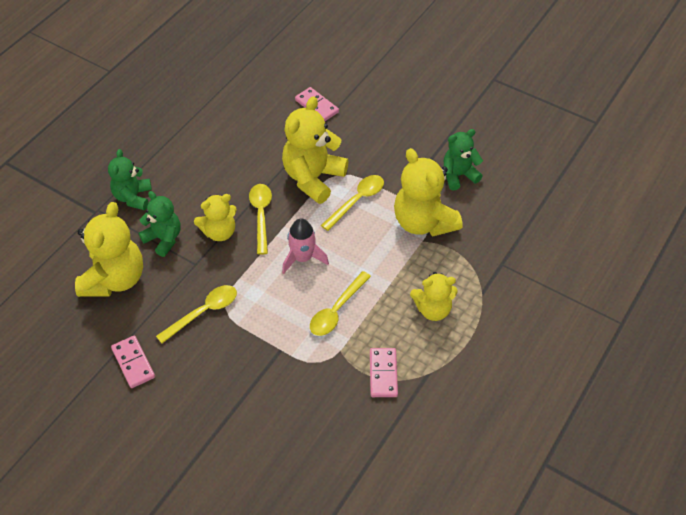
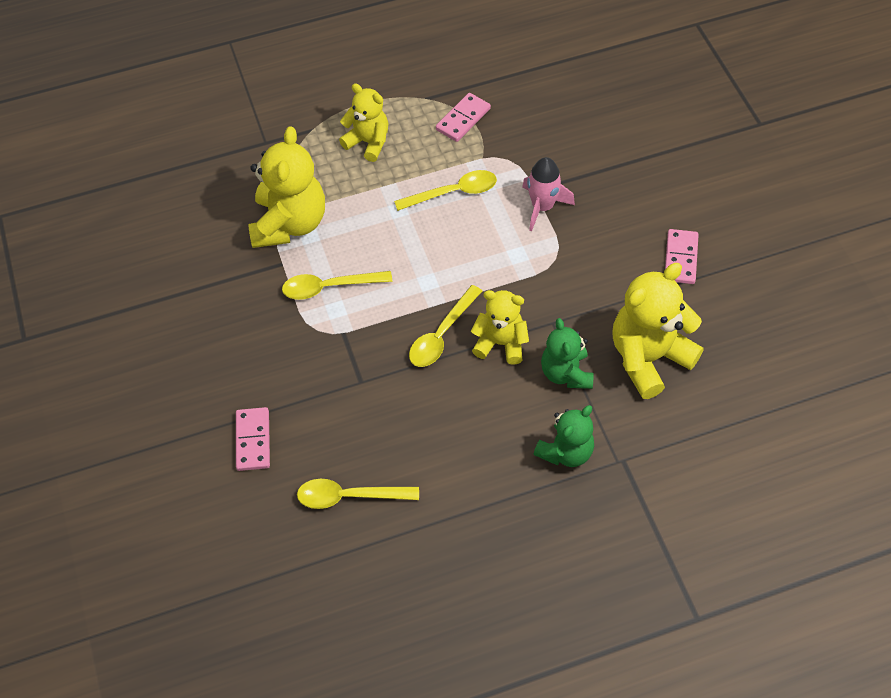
camera: 140 degrees left, 5 degrees up
(203, 312) = (580, 266): yellow spoon -> yellow spoon (349, 496)
(302, 258) = (440, 261): pink rocket -> pink rocket (542, 207)
(313, 178) = (348, 344): yellow teddy bear -> none
(458, 175) = (201, 249): green teddy bear -> none

